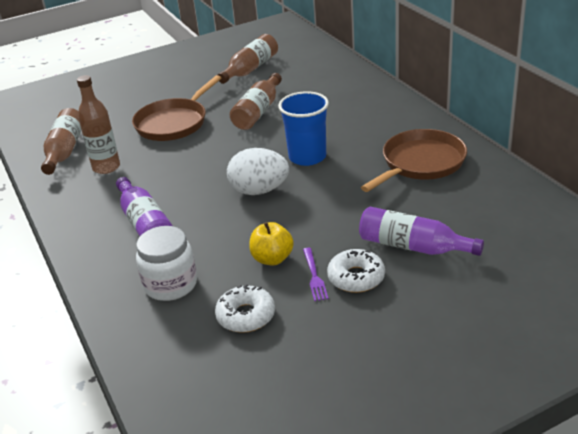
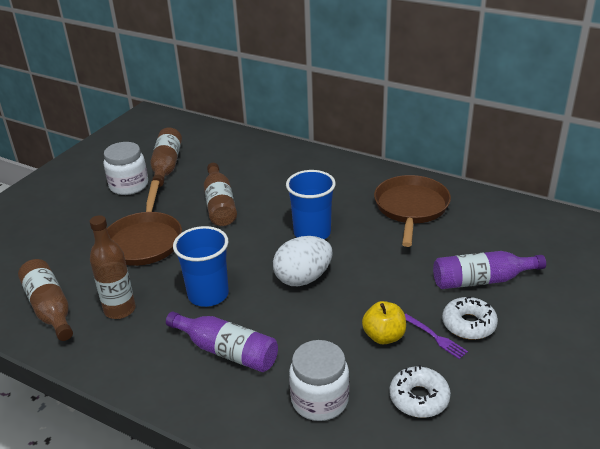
camera: 35 degrees left, 0 degrees up
(176, 178) = (208, 294): none -> blue cup
(206, 77) = (129, 185): none -> white jar

